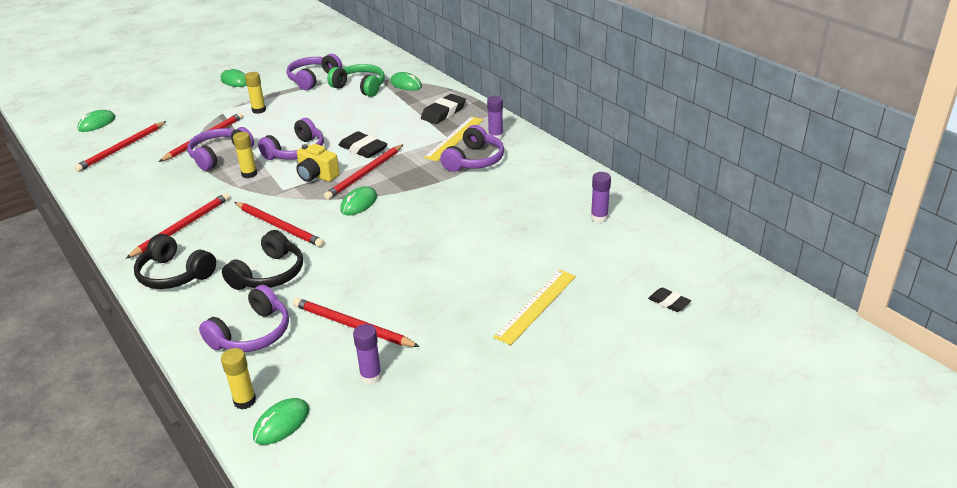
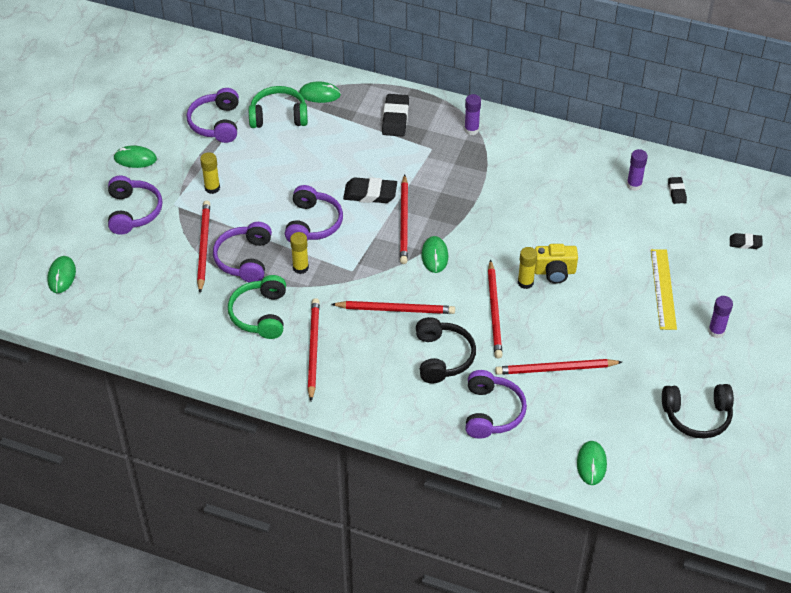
camera: 35 degrees left, 15 degrees up
(122, 148) = (134, 294): red pencil -> red pencil (494, 311)
(174, 274) = (367, 395): black headphones -> black headphones (697, 416)
(180, 191) = (260, 314): none -> green headphones
(245, 401) = (549, 462): yellow glue stick -> yellow glue stick (525, 282)
(317, 176) = (364, 242): yellow camera -> yellow camera (554, 272)
(371, 376) = (611, 400): purple glue stick -> purple glue stick (716, 331)
(454, 138) = (438, 146): yellow ruler -> none
(474, 160) = (481, 165): purple headphones -> purple headphones (133, 212)
(637, 237) = (677, 192): none -> black eraser

